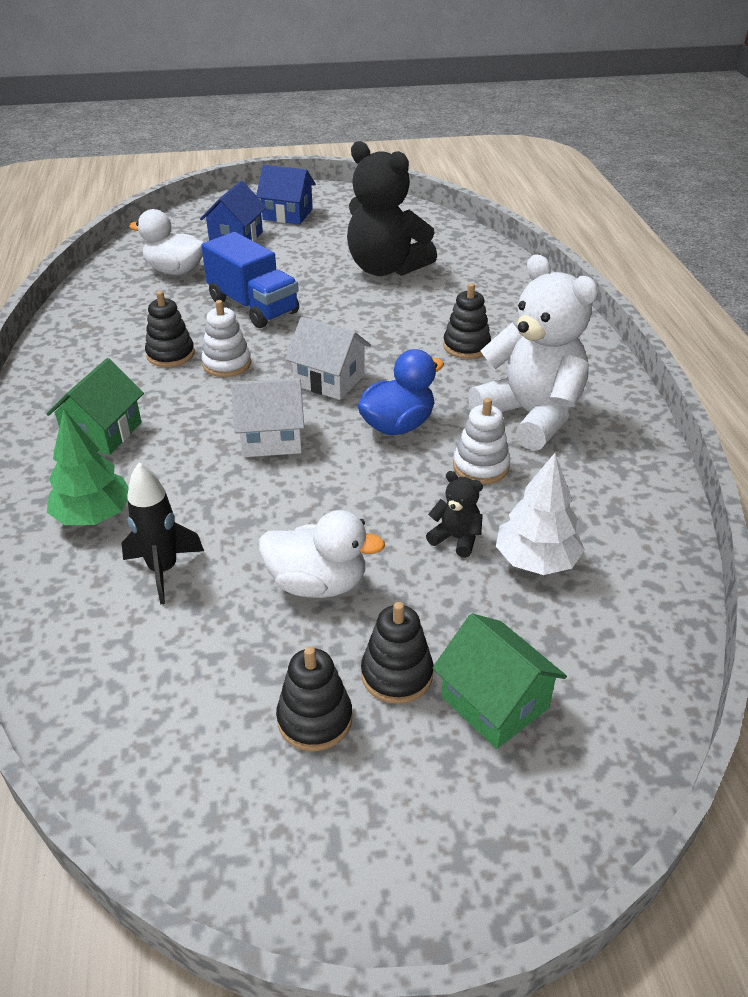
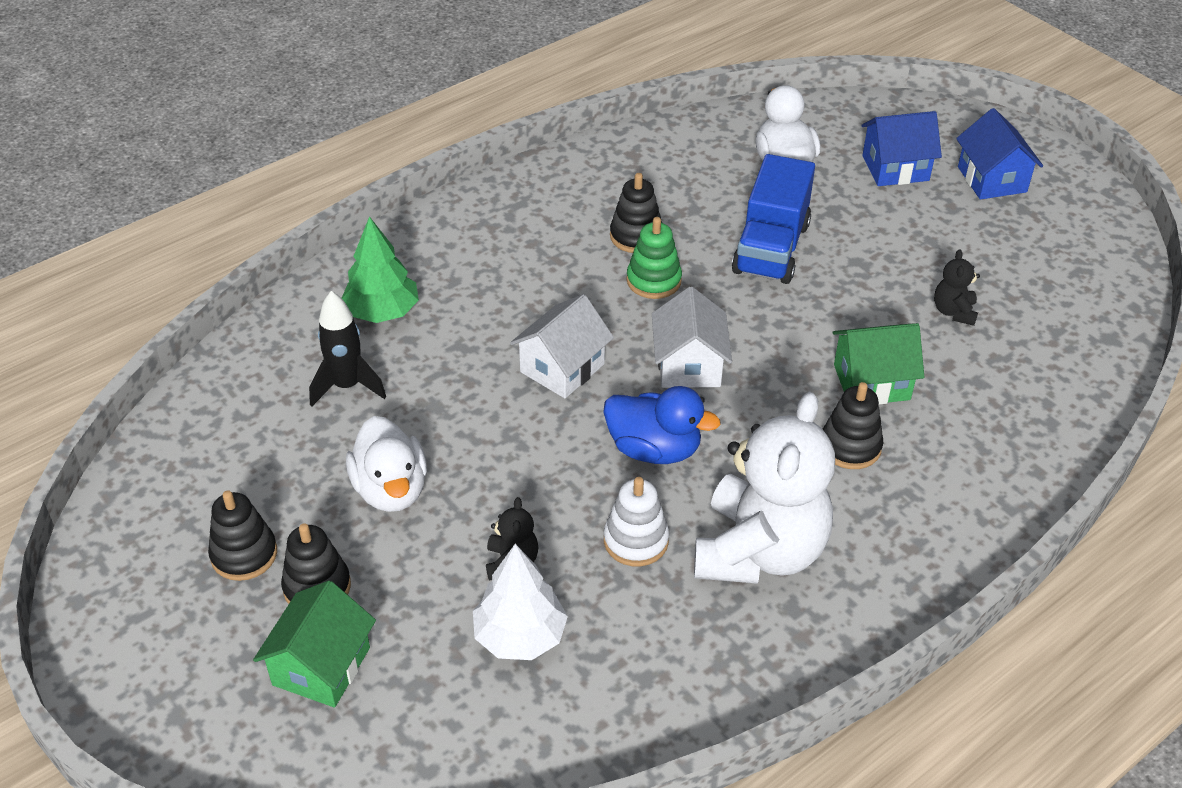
camera: 60 degrees right, 5 degrees up
(103, 432) = (488, 258): green house -> green house (871, 382)
(227, 364) = (653, 281): white stacking toy -> green stacking toy
(271, 438) = (562, 368): white house -> white house turned 75 degrees clockwise
(385, 268) = (954, 312): black teddy bear -> black teddy bear, size x0.41

